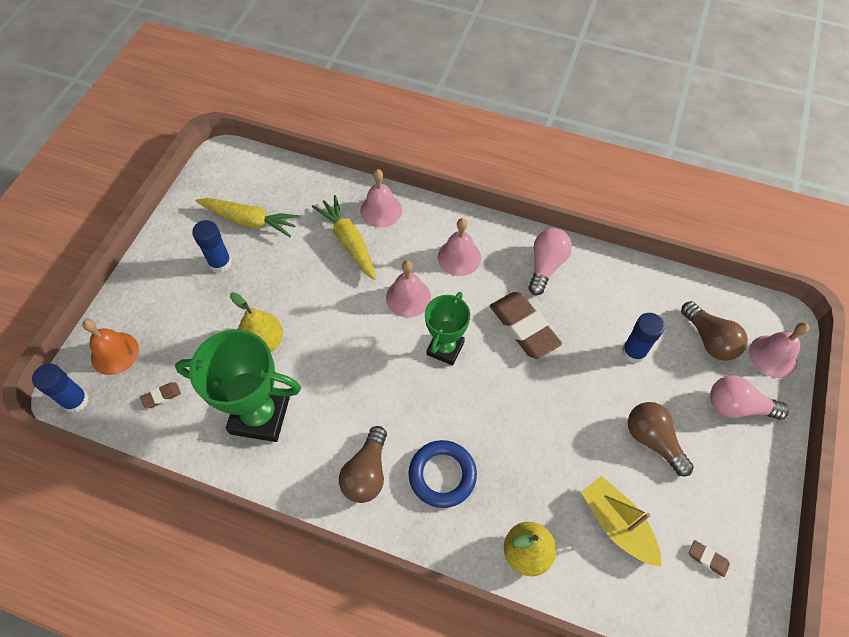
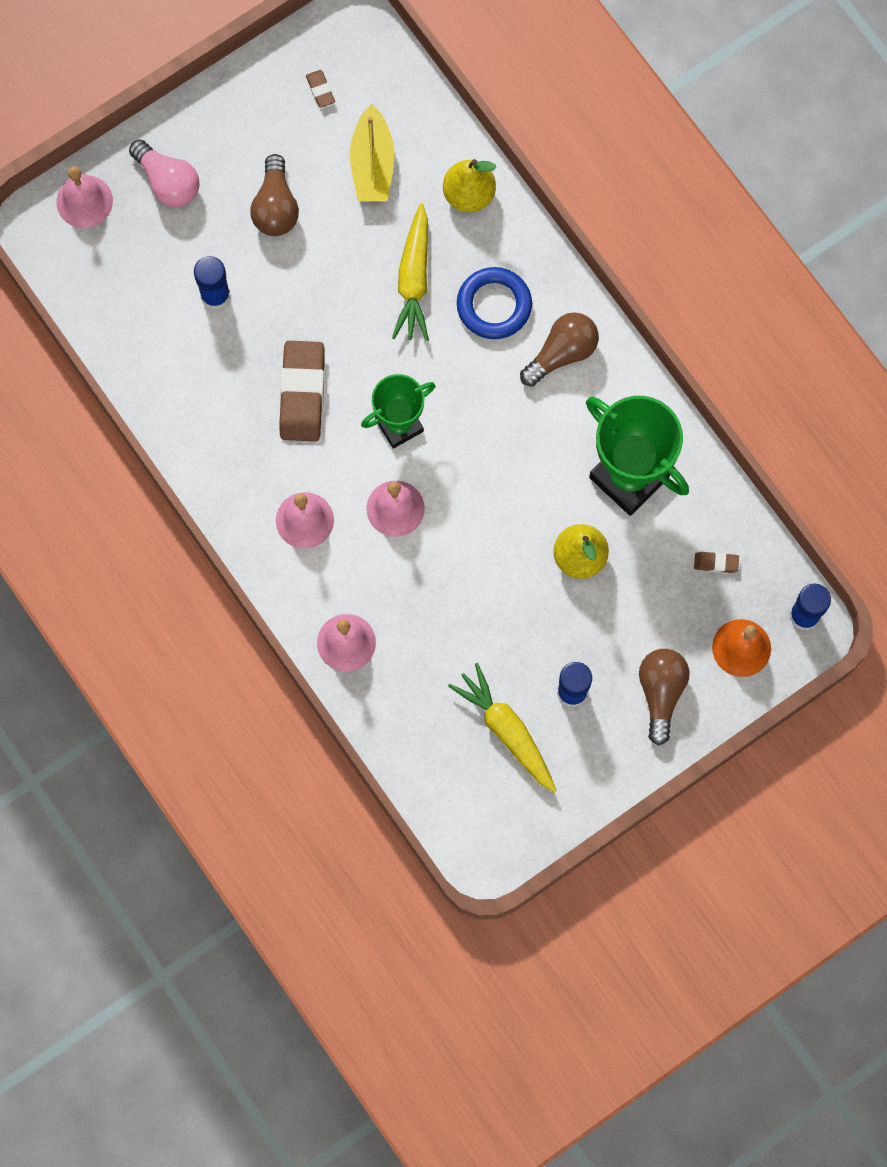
camera: 145 degrees left, 15 degrees up
(349, 242) = (412, 623): yellow carrot -> yellow carrot (414, 279)
(546, 266) = (220, 446): pink light bulb -> none
(709, 339) = (129, 257): brown light bulb -> brown light bulb (661, 693)

